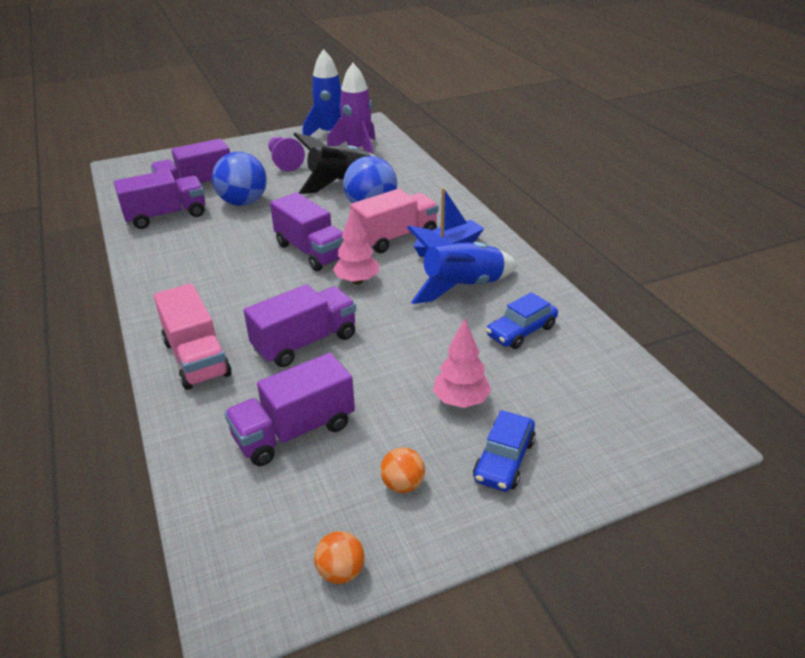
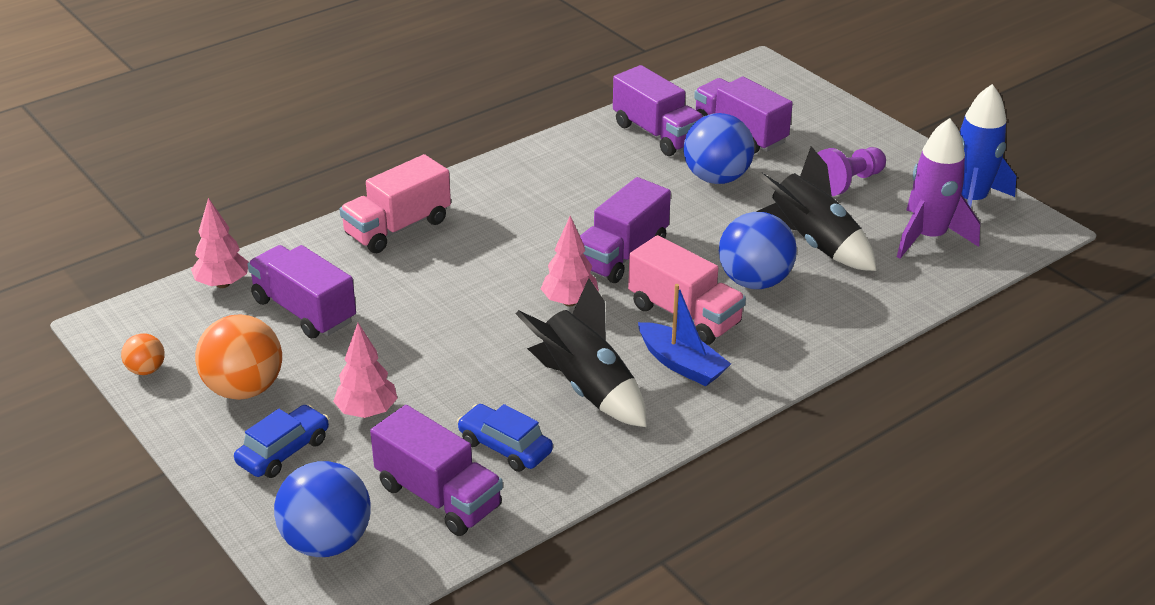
camera: 75 degrees right, 0 degrees up
(212, 494) = (222, 284): none -> pink tree
(305, 343) = (440, 288): purple truck -> purple truck (438, 496)
(403, 484) = (244, 389): orange ball -> orange ball, size x1.99
(462, 287) = (586, 387): blue rocket -> black rocket
(504, 460) = (283, 451): blue car -> blue car turned 120 degrees clockwise
(626, 439) = (327, 542): none -> blue ball

